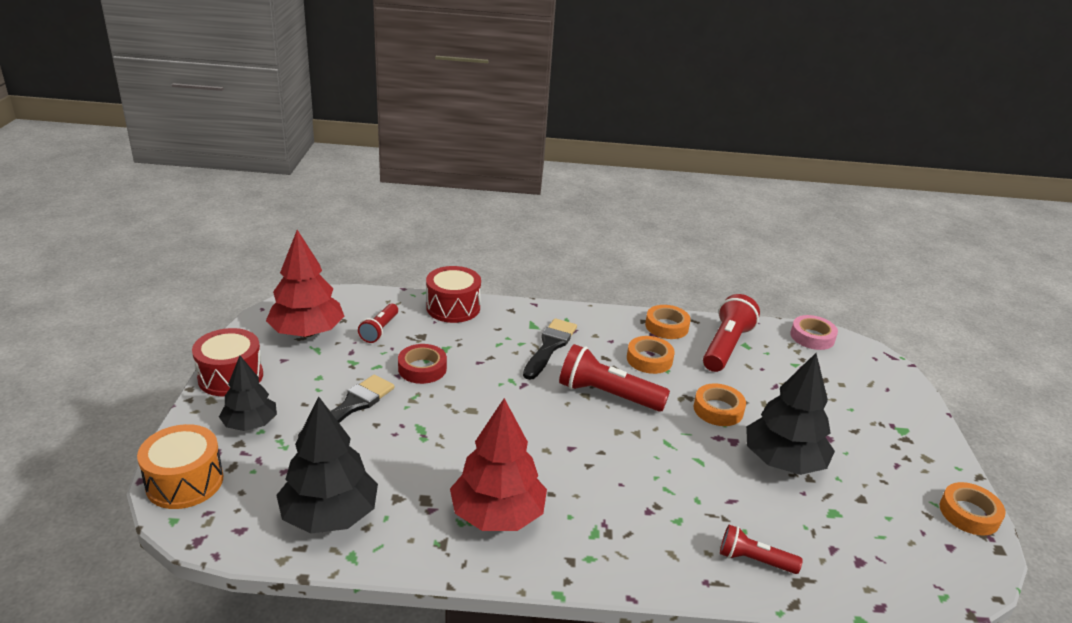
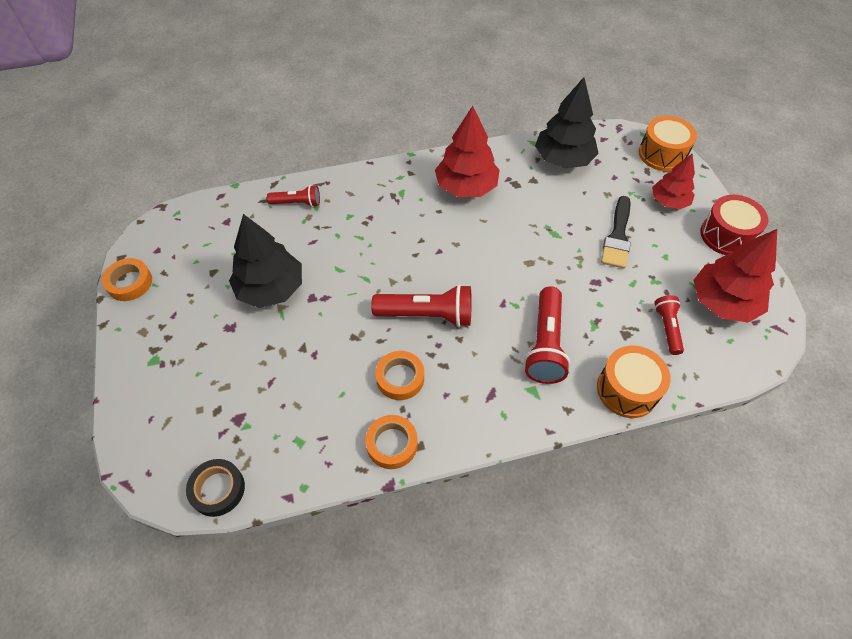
camera: 165 degrees right, 25 degrees up
(250, 424) = (669, 201): black tree -> red tree
(422, 368) = (595, 293): red tape -> none
(453, 307) = (627, 390): red drum -> orange drum
(550, 346) = (502, 362): black brush -> none
(718, 409) = (326, 330): orange tape -> none
(726, 346) = (322, 431): red flashlight -> red flashlight (545, 345)
(812, 337) = (218, 489): pink tape -> black tape

